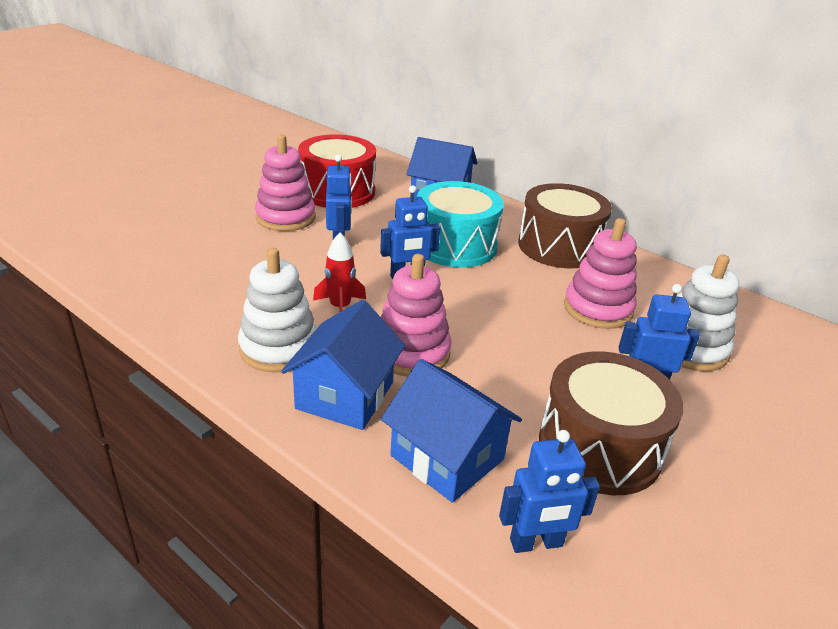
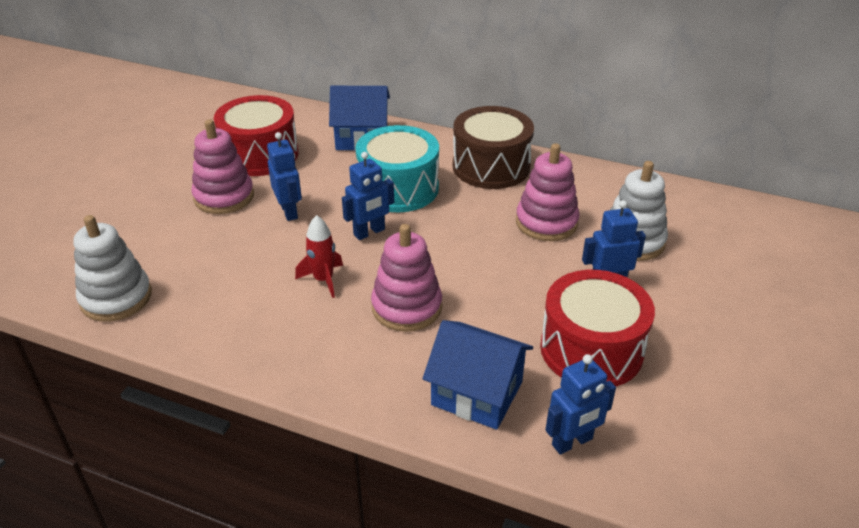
camera: 15 degrees left, 5 degrees up
(279, 348) = (288, 335): white stacking toy -> white stacking toy (116, 298)
(345, 395) = (368, 363): blue house -> none
(599, 447) = (591, 349): brown drum -> red drum

